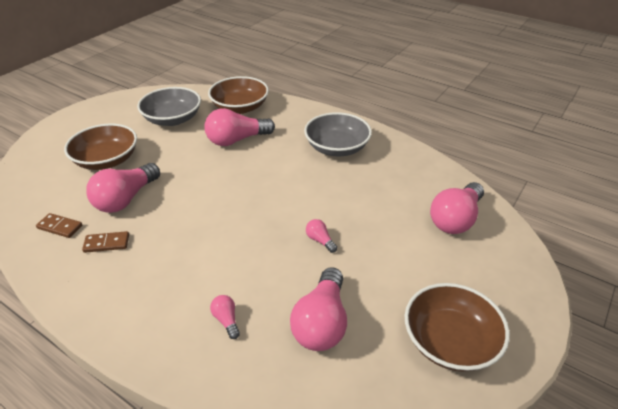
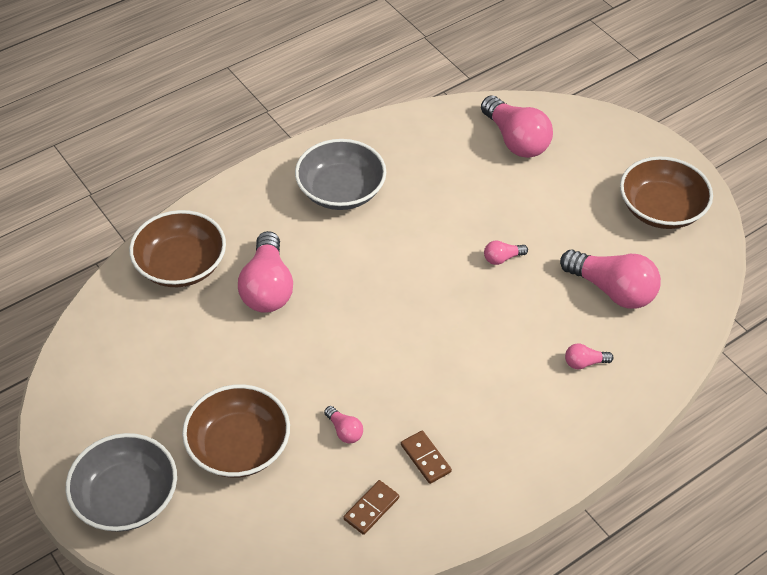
camera: 70 degrees left, 10 degrees up
(106, 243) = (425, 458): brown domino -> brown domino turned 45 degrees counterclockwise
(126, 199) = (344, 431): pink light bulb -> pink light bulb, size x0.46
(173, 119) = (167, 352): grey bowl -> grey bowl (126, 497)

